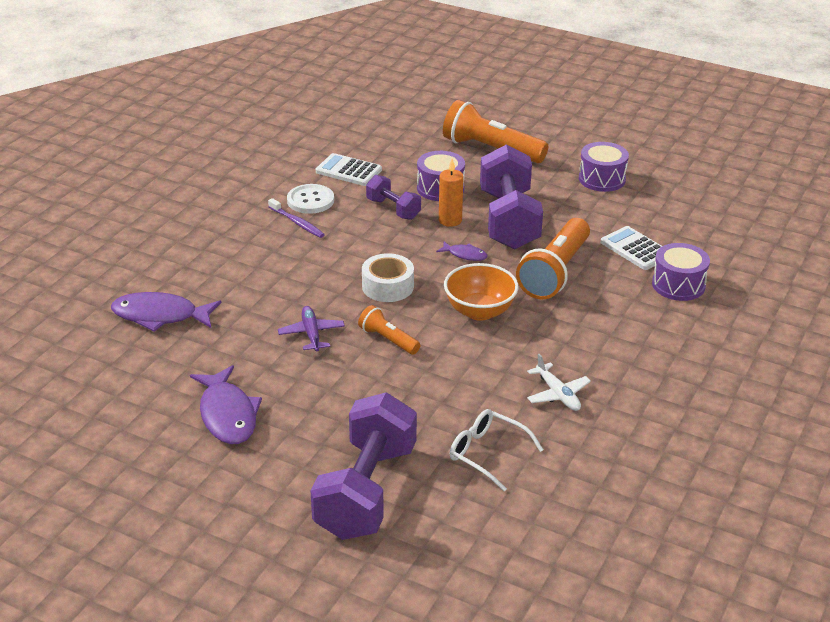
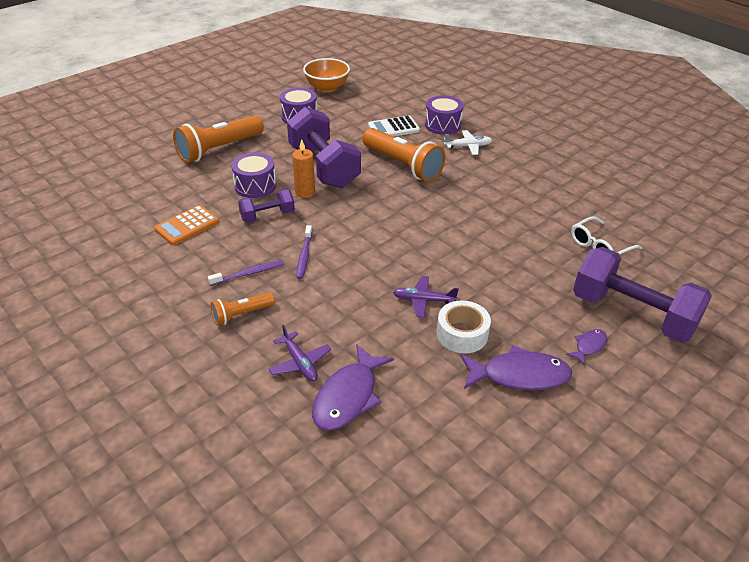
camera: 70 degrees left, 5 degrees up
(191, 280) = (300, 363): none -> purple plane
(310, 200) = (218, 258): white button -> none
(341, 246) = (304, 256): none -> purple toothbrush
(348, 171) = (187, 226): white calculator -> orange calculator
(387, 286) = (377, 244): white tape -> white tape (462, 334)
(388, 339) = (449, 261): orange flashlight -> orange flashlight (241, 314)
(465, 255) = (357, 197): purple fish -> purple fish (589, 346)
(479, 311) = (433, 209): orange bowl -> orange bowl (327, 88)
(508, 220) = (324, 167): purple dumbbell -> purple dumbbell turned 45 degrees clockwise
(557, 394) = (543, 201): white plane -> white plane (468, 146)

